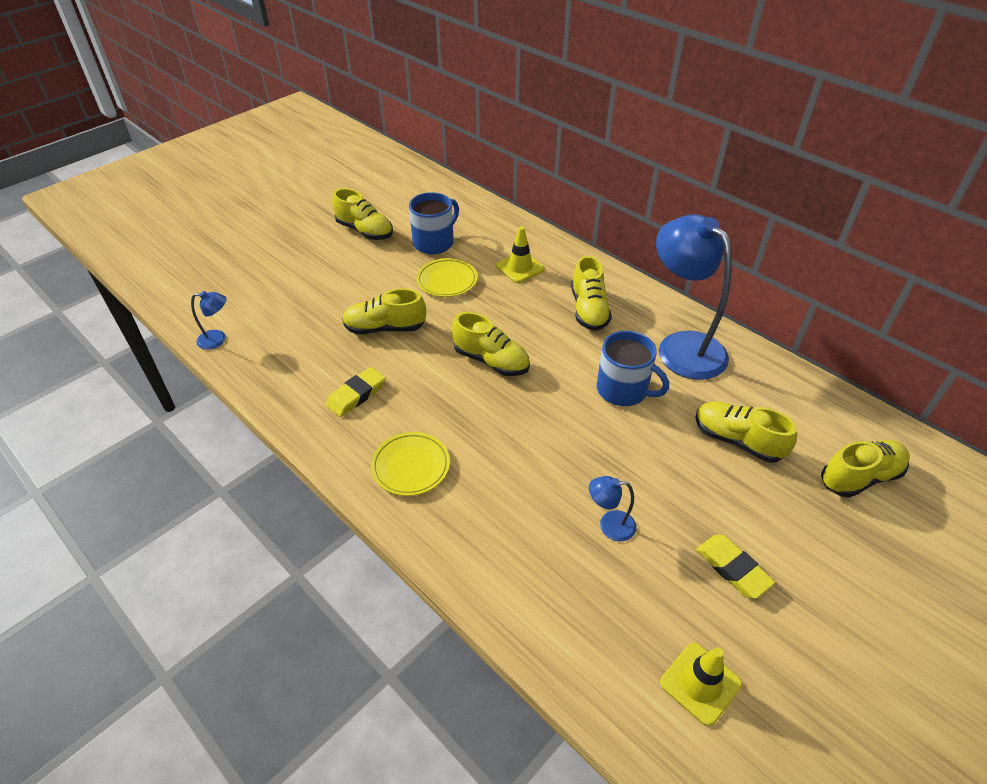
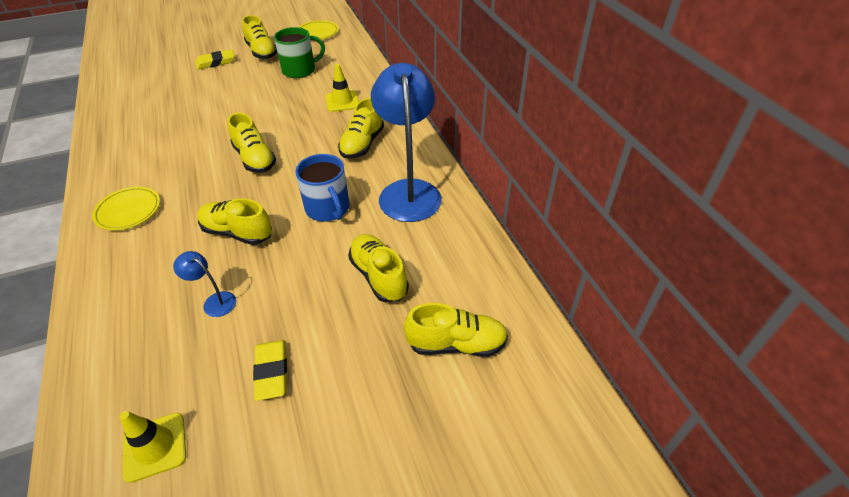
camera: 25 degrees right, 0 degrees up
(218, 339) = (103, 96): blue lamp -> none
(356, 395) = (145, 154): yellow eraser -> yellow eraser (216, 62)
(385, 328) = (208, 117): yellow shoe -> yellow shoe (237, 232)
(434, 242) = (300, 70): blue mug -> green mug
(447, 281) = (281, 97): yellow plate -> yellow plate (317, 33)

